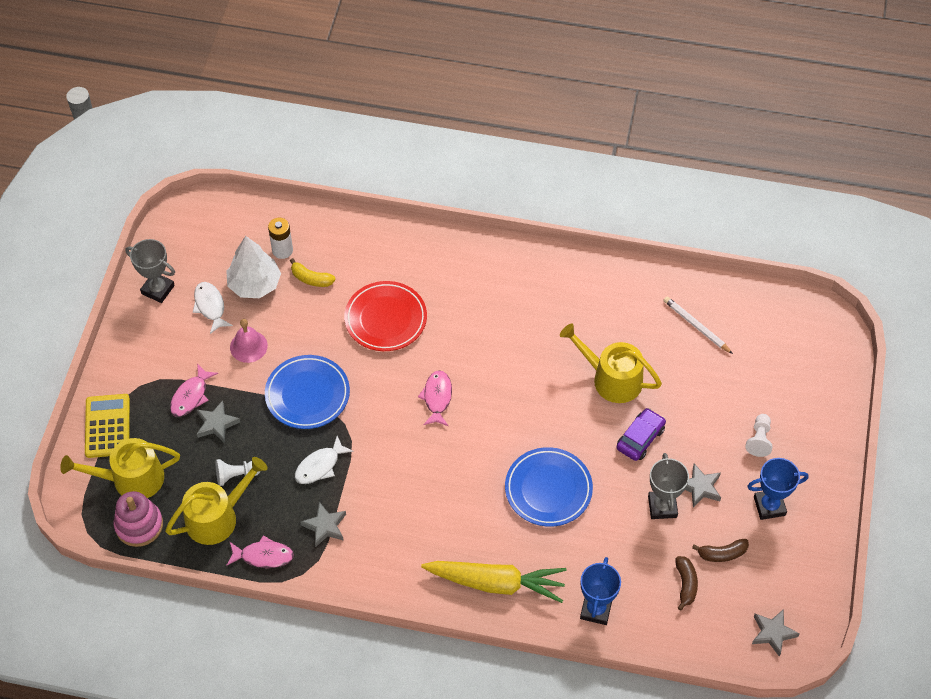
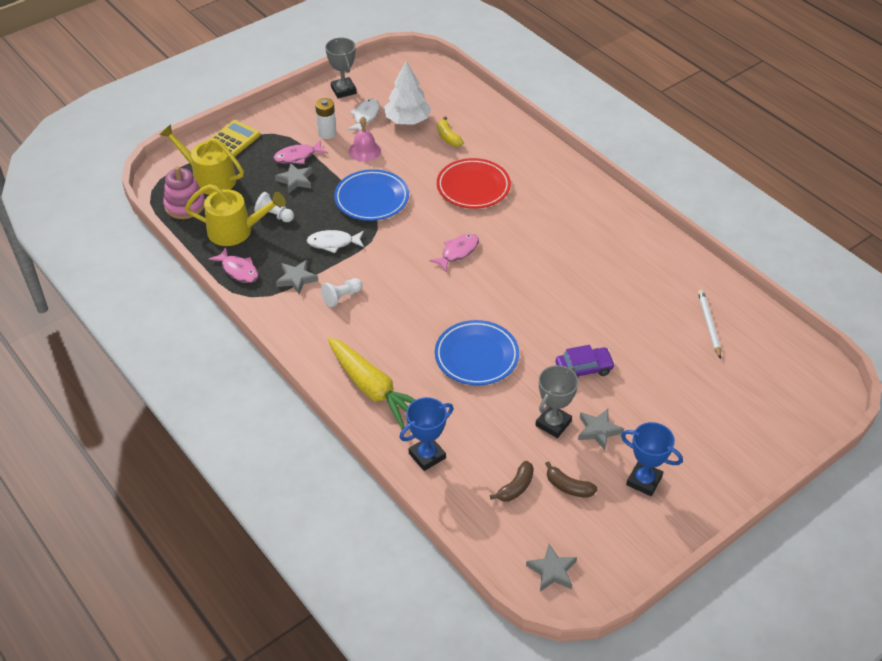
camera: 40 degrees right, 10 degrees down
(282, 250) = (447, 112): white battery -> white battery (327, 133)
(611, 379) = (602, 317): yellow watering can -> none
(759, 440) = (683, 430): white pawn -> white pawn (341, 297)

